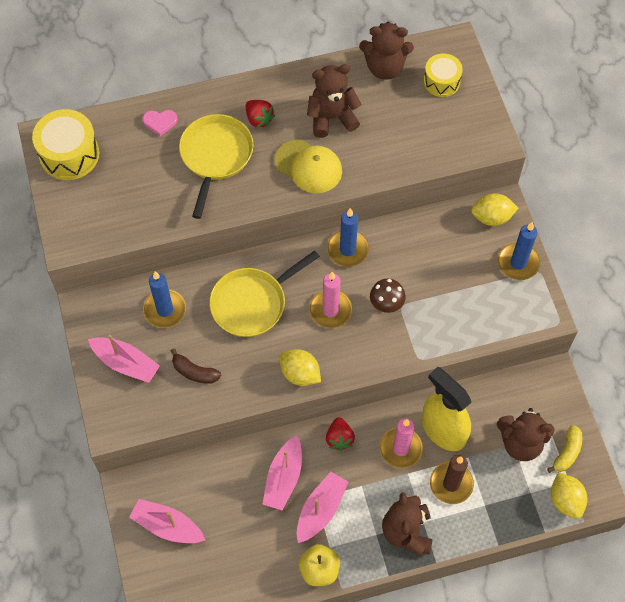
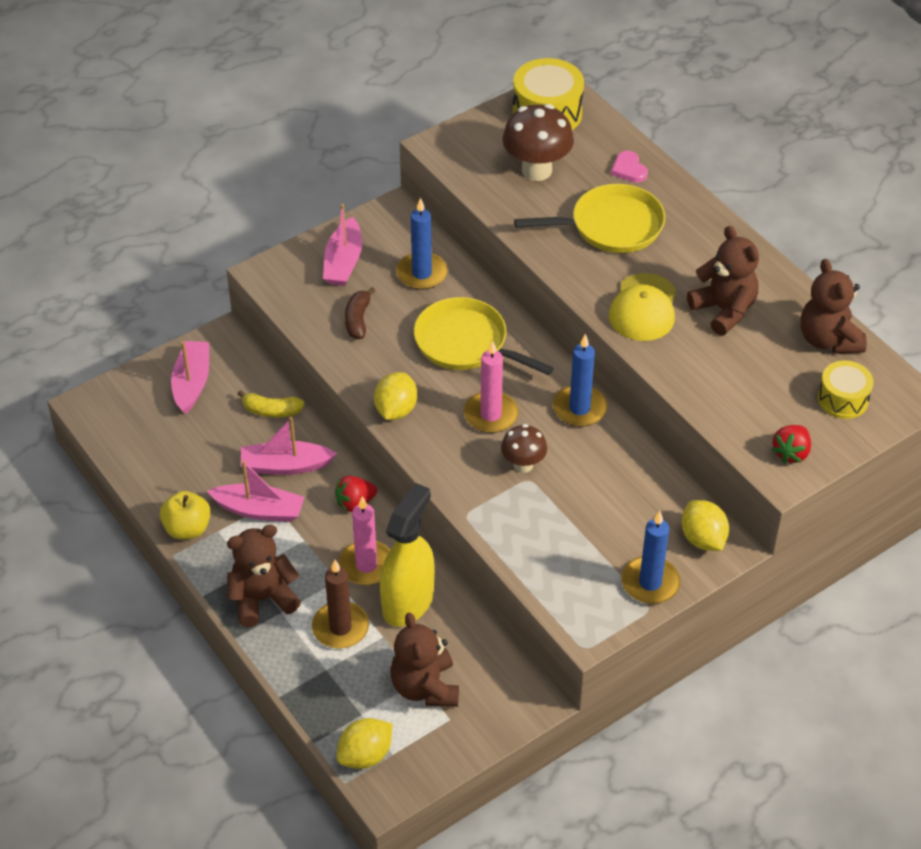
camera: 70 degrees right, 15 degrees down
(131, 184) = (536, 170): none -> brown mushroom
(259, 119) = (683, 248): red strawberry -> red strawberry (791, 453)
(567, 452) = (432, 742): yellow banana -> yellow banana (271, 411)

